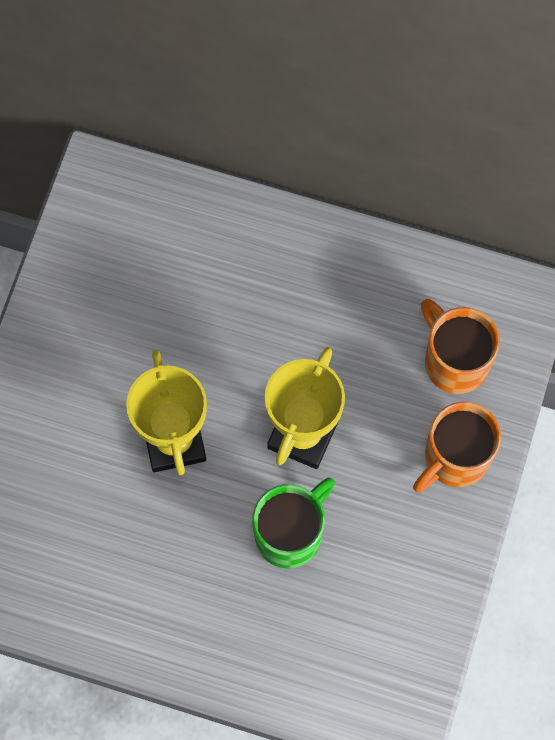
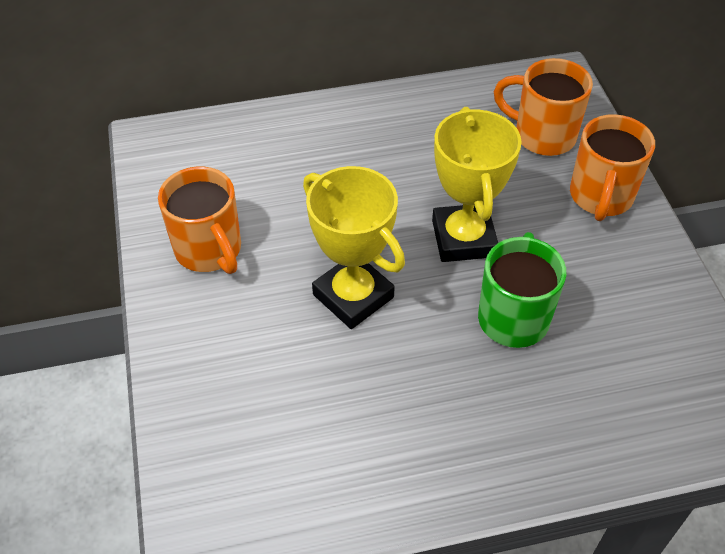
camera: 30 degrees left, 20 degrees down
(84, 330) = (209, 251): none -> orange mug

